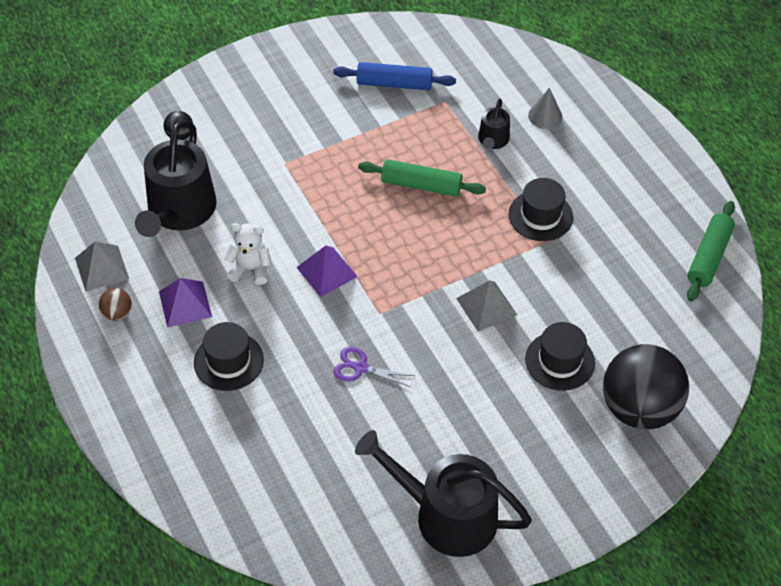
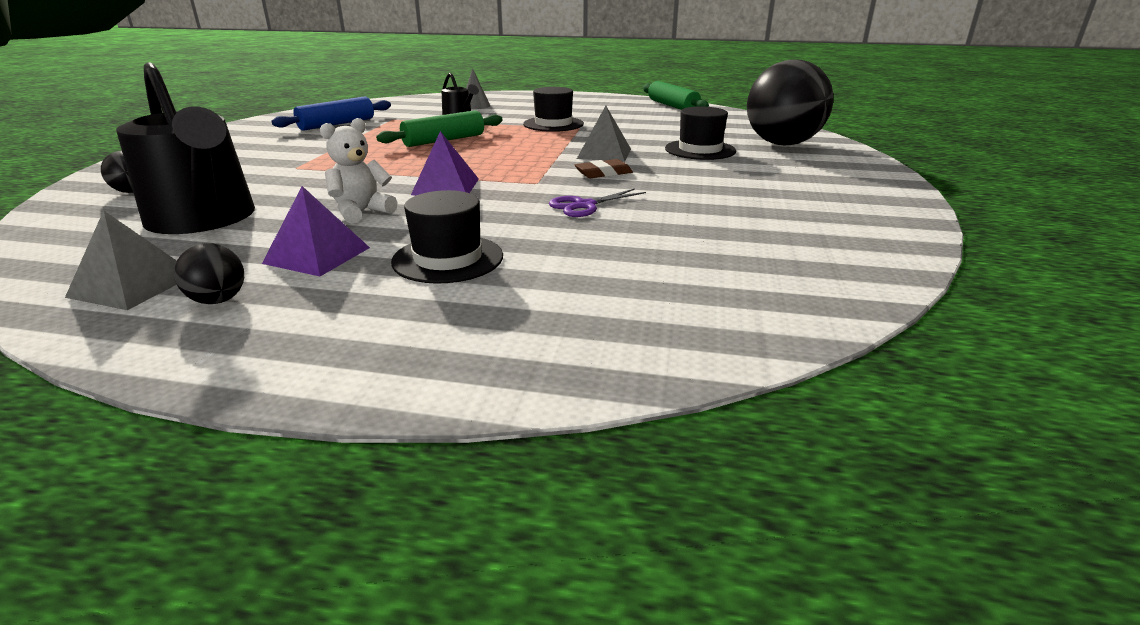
camera: 50 degrees left, 25 degrees down
(117, 313) = (218, 300): brown ball -> black ball
(436, 336) = (603, 173): none -> brown eraser
(446, 515) = (831, 224): black watering can -> none

